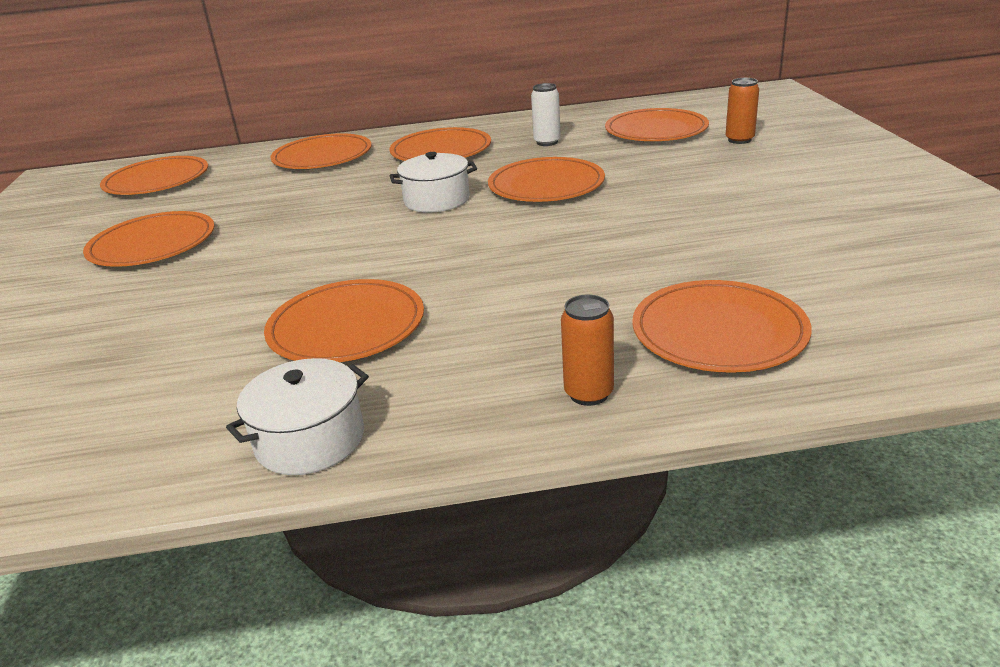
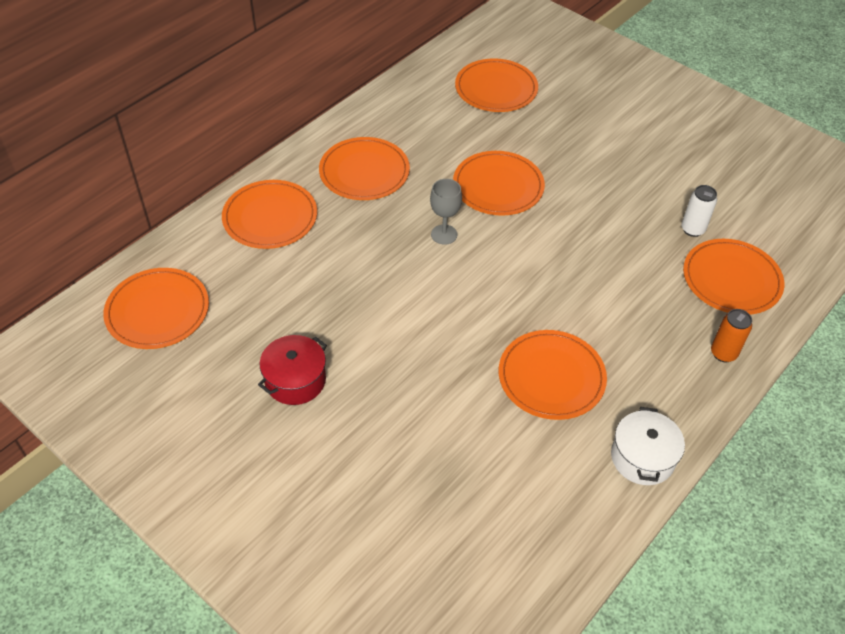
camera: 45 degrees left, 20 degrees up
(152, 244) = (295, 380): orange plate -> red pot
(437, 200) = (444, 234): white pot -> grey goblet
(547, 142) = (435, 132): white can -> white can (692, 229)
(739, 140) = (564, 84): orange can -> none

